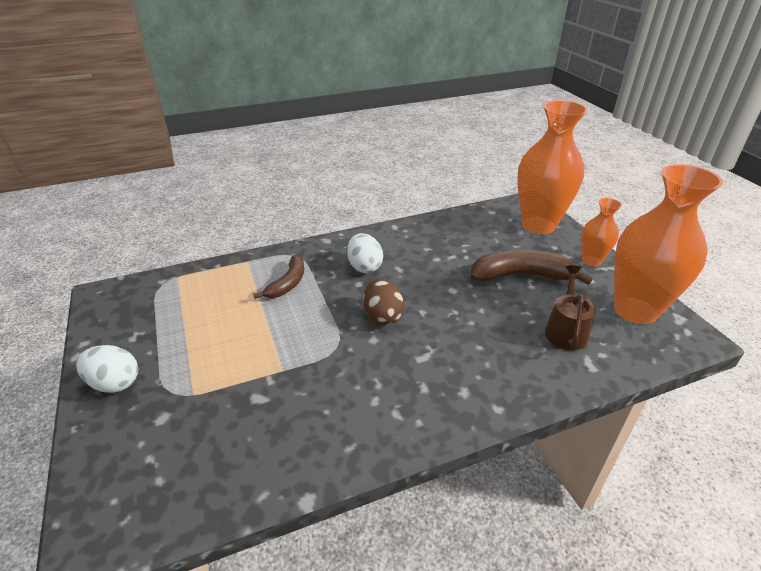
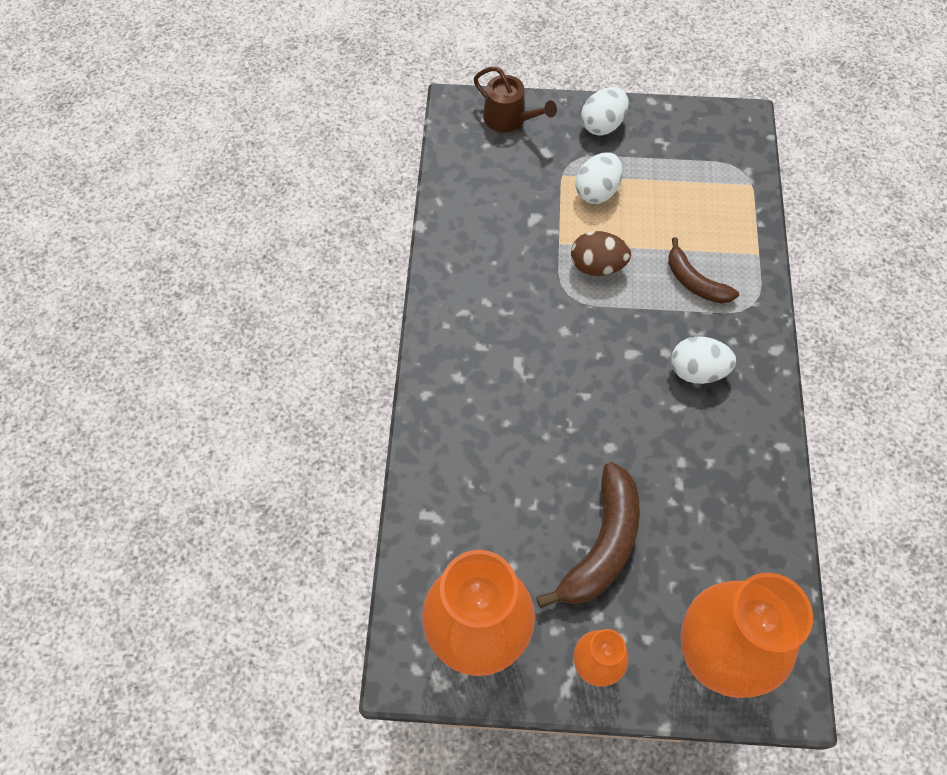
camera: 115 degrees right, 25 degrees up
(209, 362) = (597, 191): none -> white egg
(383, 316) = (596, 353): brown egg -> brown egg (597, 266)
(566, 330) = (486, 527): brown watering can -> brown watering can (509, 119)

